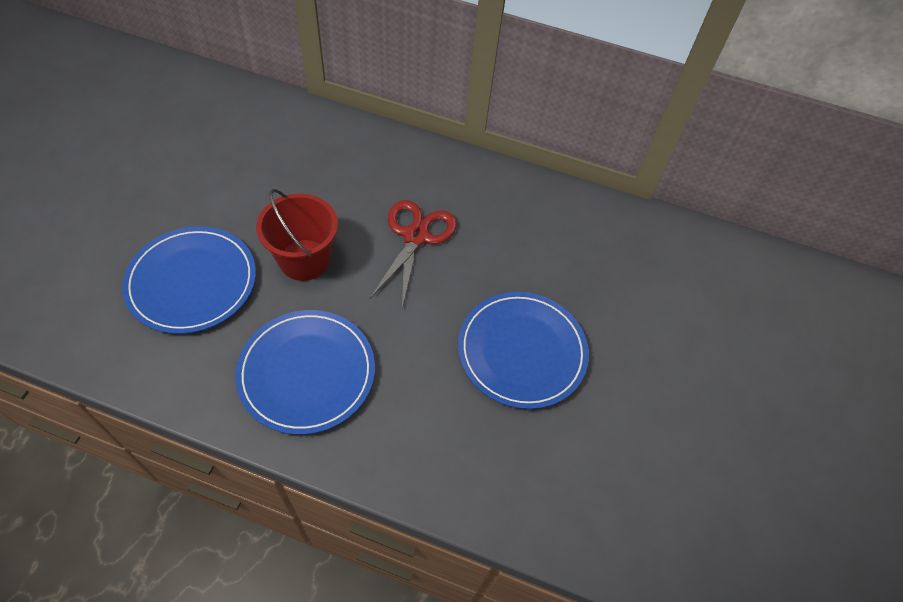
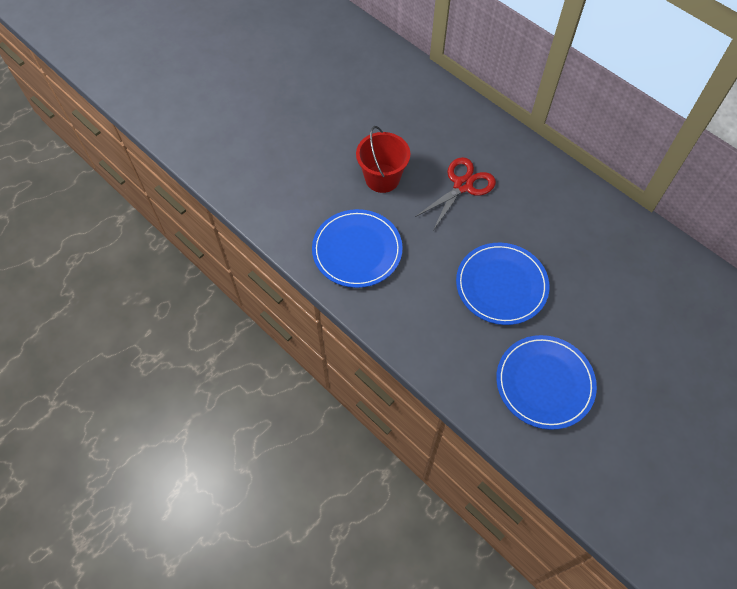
camera: 30 degrees right, 5 degrees up
(192, 282) = (308, 170): blue plate -> blue plate (544, 383)

